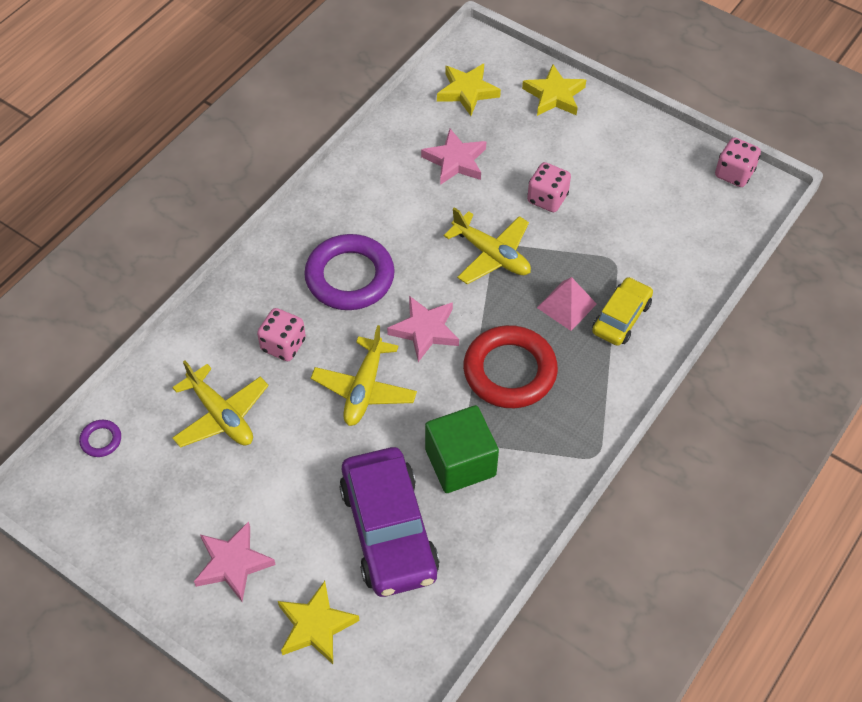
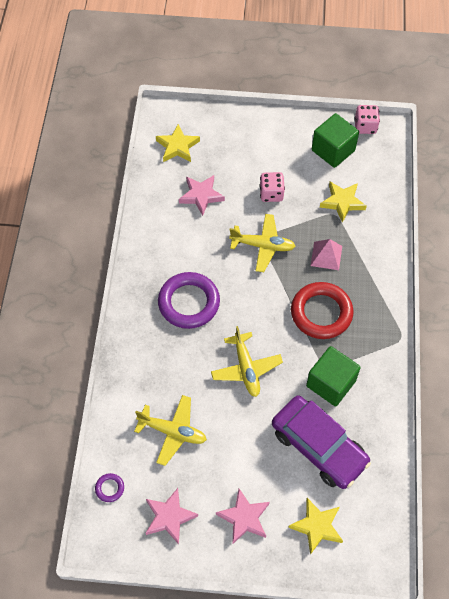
camera: 30 degrees left, 5 degrees up
(283, 345) = (179, 367): pink dice -> none
(425, 330) = (256, 313): pink star -> pink star (169, 517)
(554, 95) = (231, 125): yellow star -> yellow star (342, 202)
(621, 317) = (361, 247): yellow car -> none
(668, 183) = (333, 150): none -> green cube

